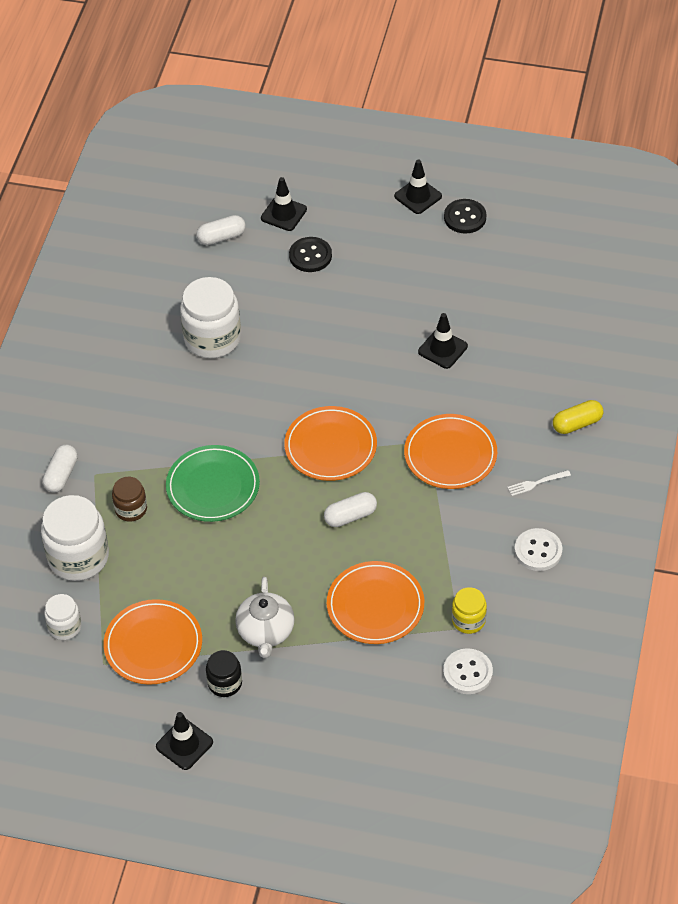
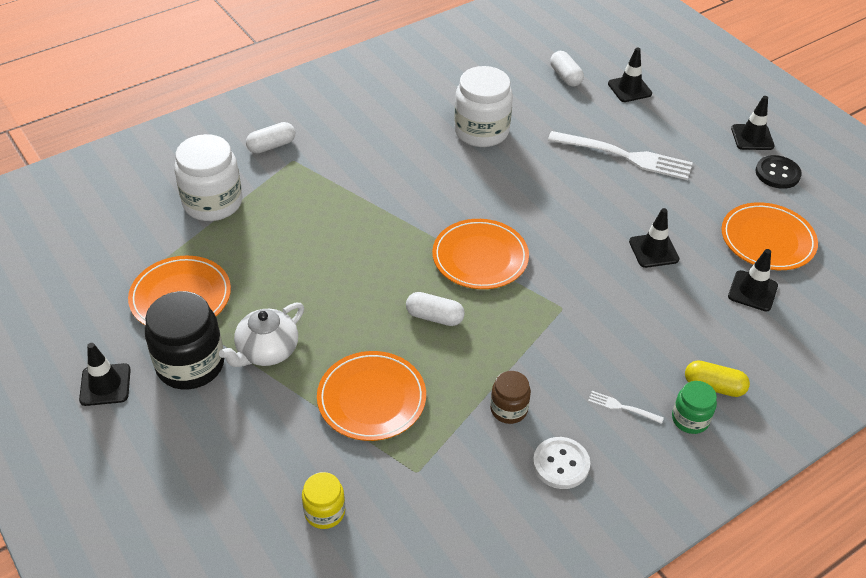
camera: 40 degrees right, 5 degrees down
(65, 627) = (144, 239): white jar -> none
(131, 509) = (286, 198): brown jar -> brown jar (509, 409)
(213, 486) = (360, 223): green plate -> none
(221, 237) = (565, 76): white capsule -> white capsule turned 45 degrees clockwise
(225, 683) = (190, 364): black jar -> black jar, size x1.87
(310, 256) = (618, 125): black button -> none
(344, 281) = (625, 156): none -> white fork
(450, 454) = (570, 330): orange plate -> orange plate (767, 240)
(467, 672) = (380, 517): white button -> none
(468, 620) = (432, 473): yellow jar -> yellow jar (324, 512)
(536, 332) = (752, 291): none -> black traffic cone
(584, 458) = (690, 419): none -> green jar

